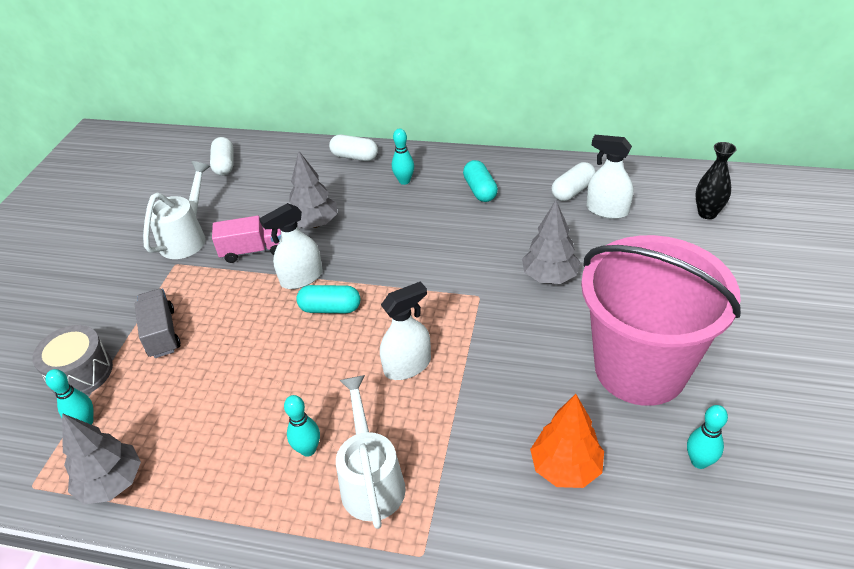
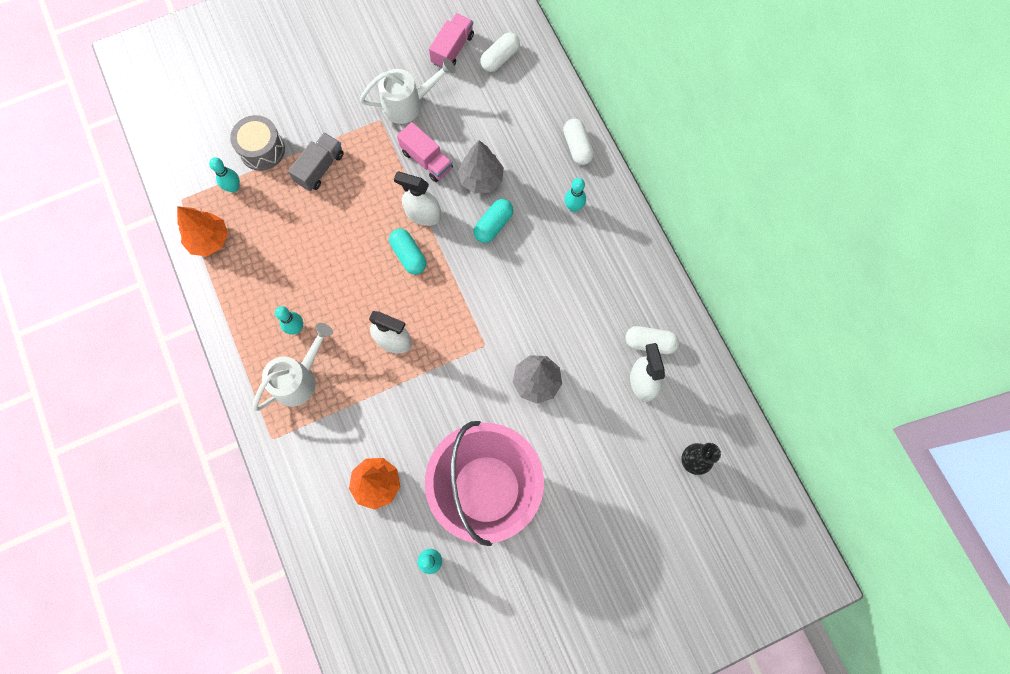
camera: 50 degrees right, 30 degrees up
(112, 483) = (209, 240): grey tree -> orange tree
(178, 187) = (452, 49): none -> pink truck
(480, 190) = (601, 271): turquoise capsule -> turquoise capsule (493, 225)

